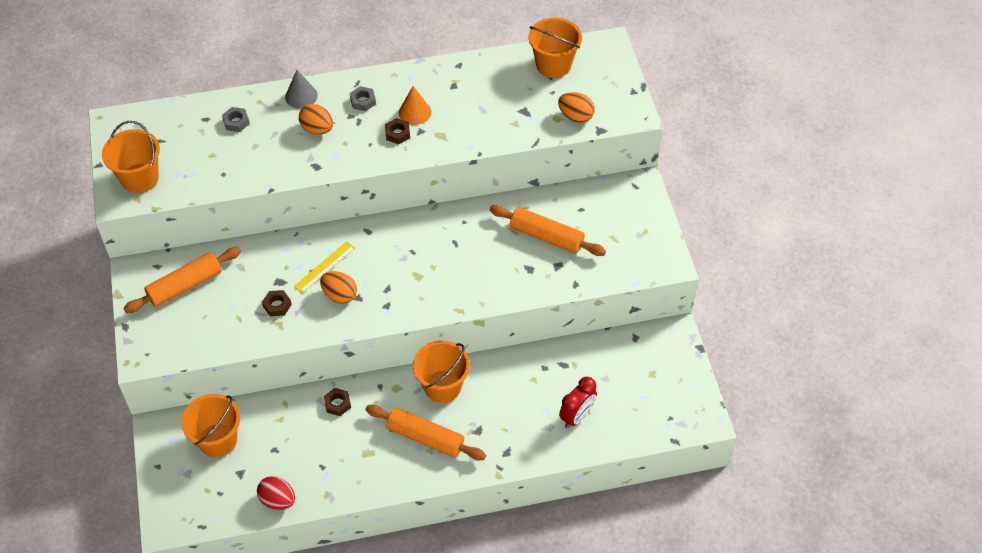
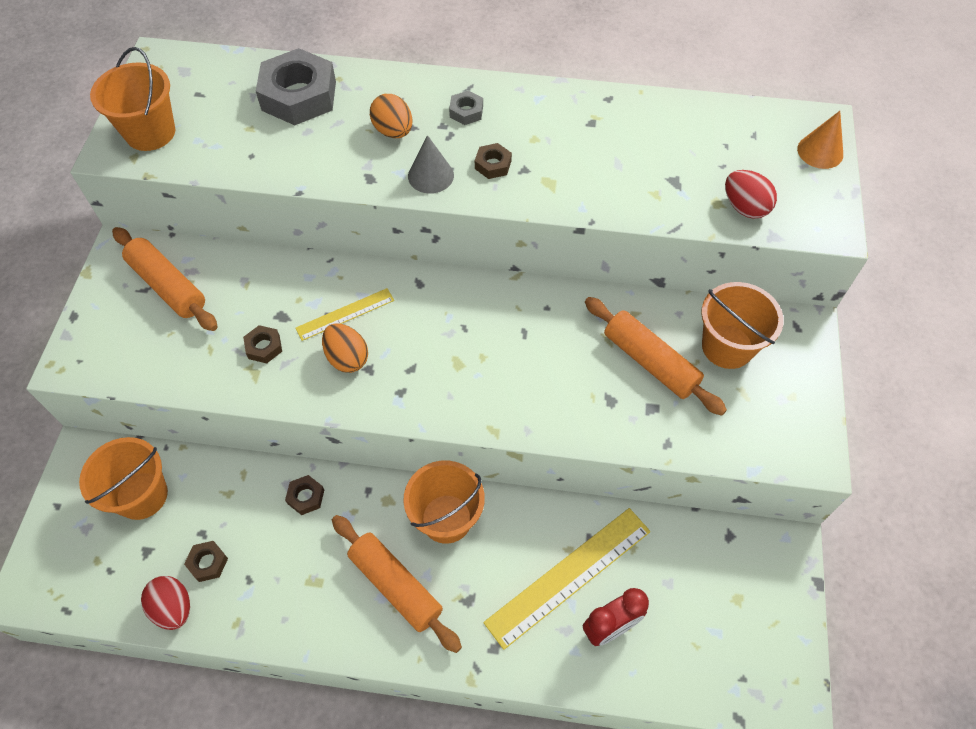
camera: 20 degrees right, 5 degrees up
(185, 285) = (168, 286): orange rolling pin -> orange rolling pin turned 60 degrees clockwise
(236, 122) = (299, 96): grey nut -> grey nut, size x2.24
(288, 466) = (208, 563): none -> brown nut
(301, 96) = (392, 85): grey cone -> grey cone (430, 175)
(414, 112) = (526, 143): orange cone -> orange cone (820, 151)
(538, 395) = (568, 576): none -> yellow ruler
(553, 65) = (736, 130): orange bucket -> orange bucket (727, 346)
(575, 116) = (744, 207): orange egg -> red egg

